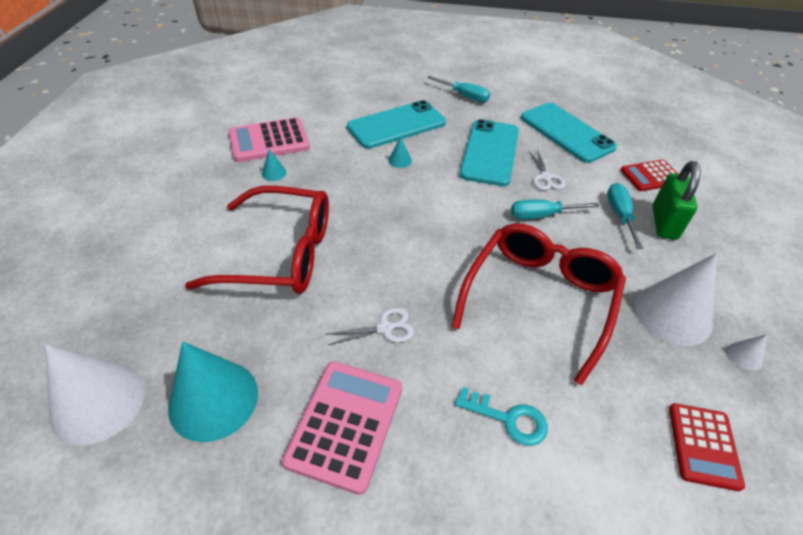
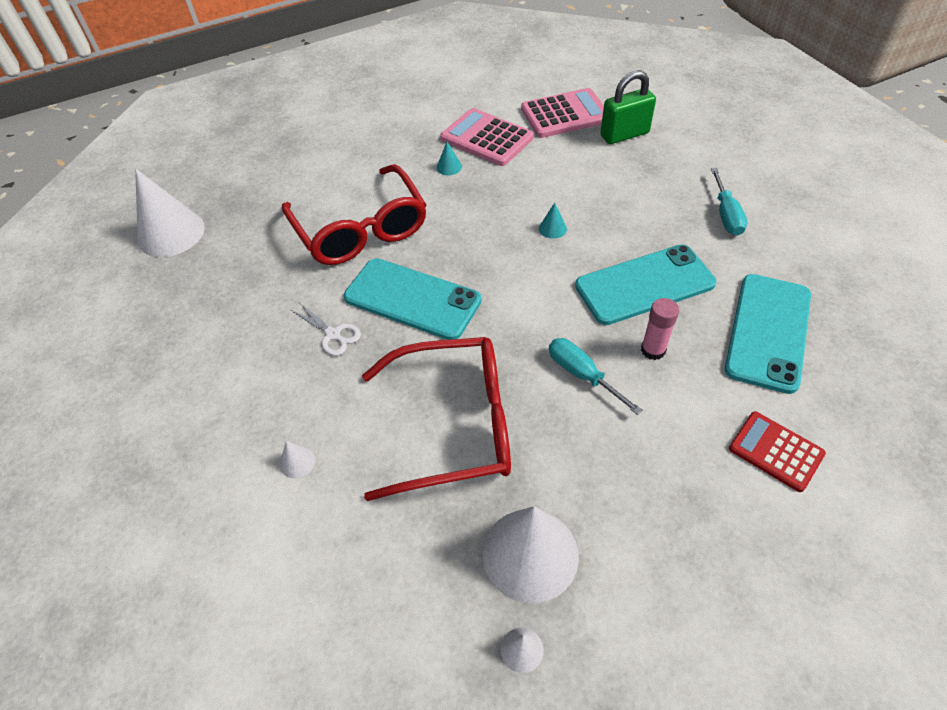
camera: 60 degrees right, 5 degrees up
(213, 399) = (205, 282): turquoise cone -> none
(345, 424) = (229, 362): pink calculator -> pink calculator (565, 114)
(396, 125) = (606, 196): turquoise phone -> turquoise phone (412, 299)
(508, 419) = (297, 462): turquoise key -> white cone
(545, 177) = (653, 350): white scissors -> pink glue stick
(620, 215) = (657, 445): turquoise screwdriver -> none
(664, 223) = (689, 496): green padlock -> green padlock (624, 135)
(703, 446) = (365, 635): red calculator -> none

